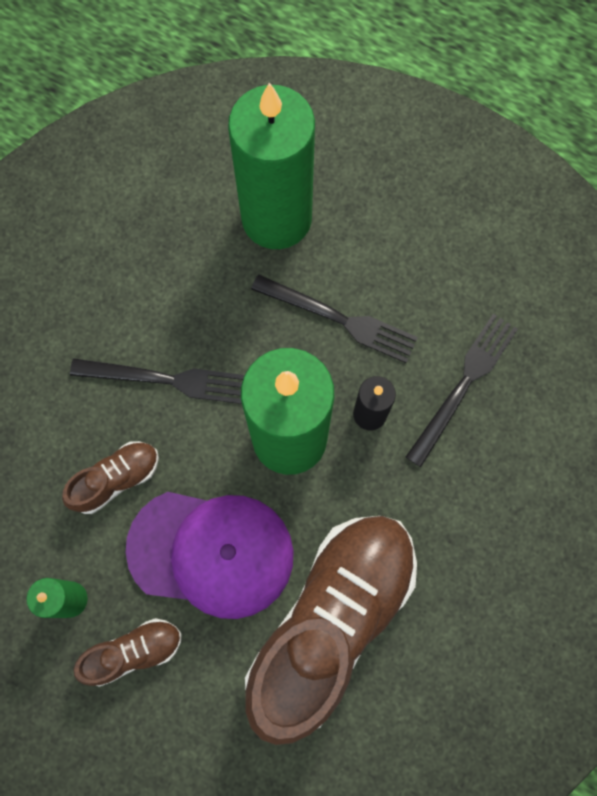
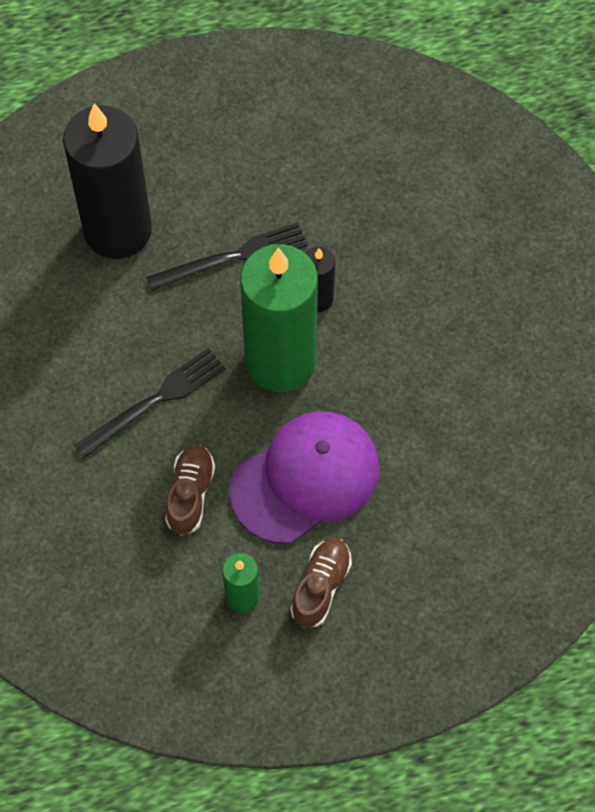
camera: 45 degrees left, 10 degrees down
(276, 218) = (118, 230): green candle -> black candle
(331, 621) = (429, 446): brown shoe -> none
(464, 384) = (359, 226): black fork -> none

